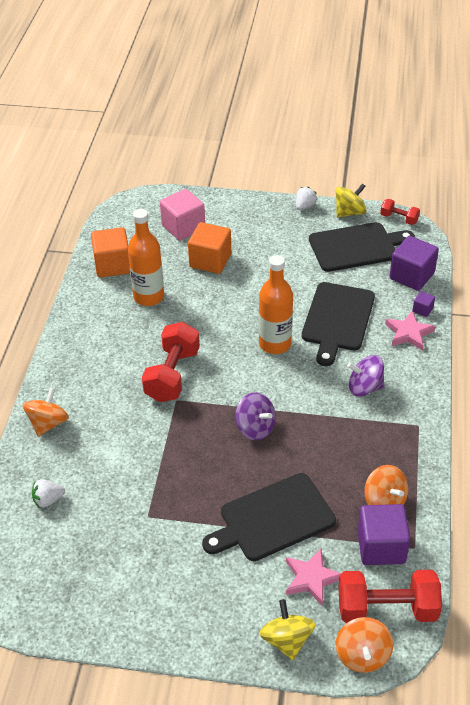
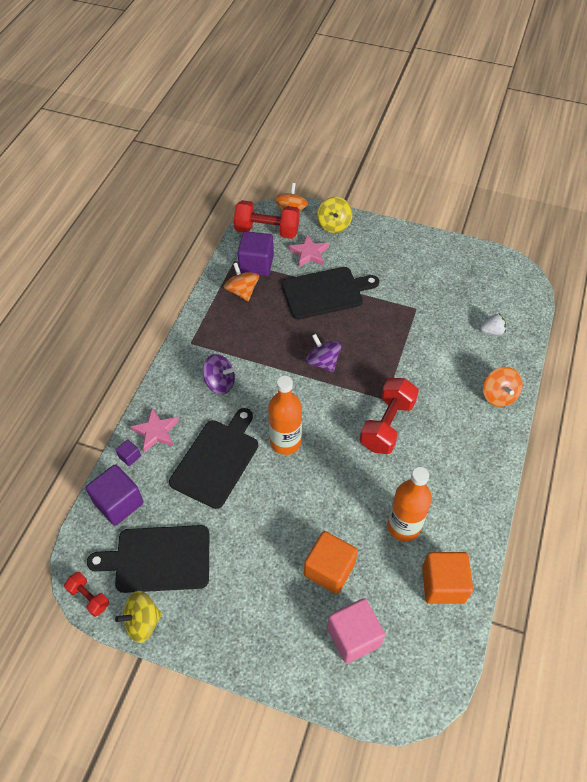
camera: 170 degrees left, 10 degrees up
(48, 423) = (498, 395): orange spinning top -> orange spinning top turned 45 degrees counterclockwise
(305, 206) = (193, 646): white strawberry -> none

